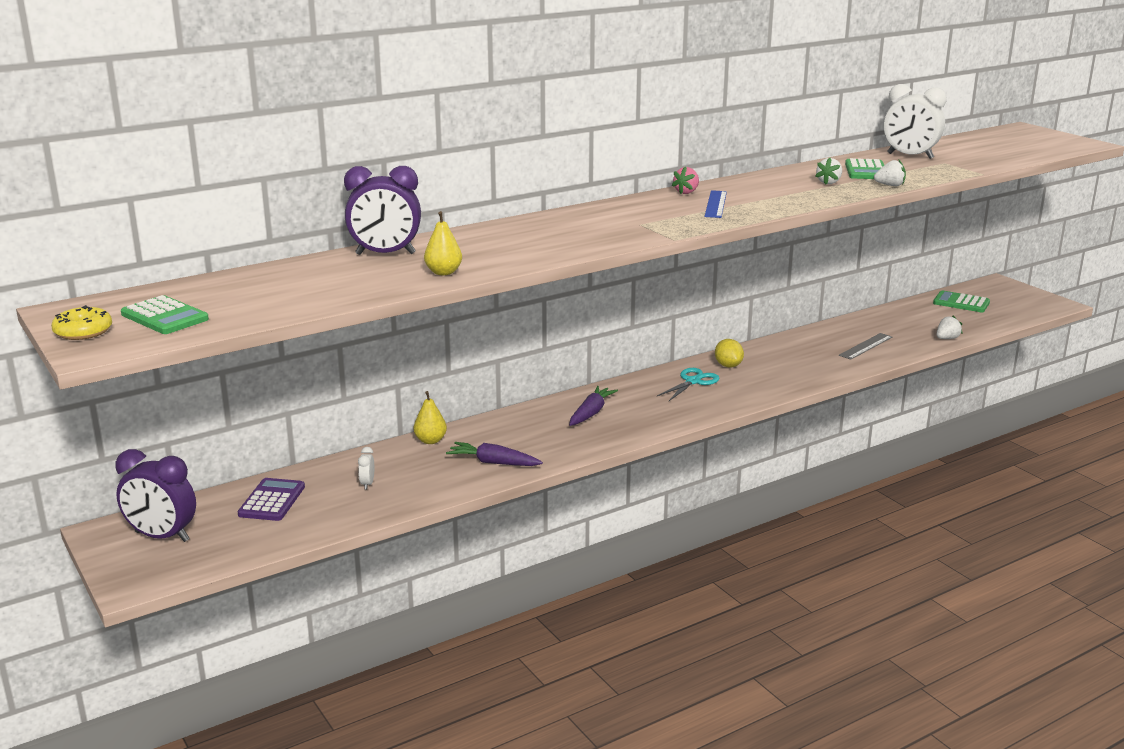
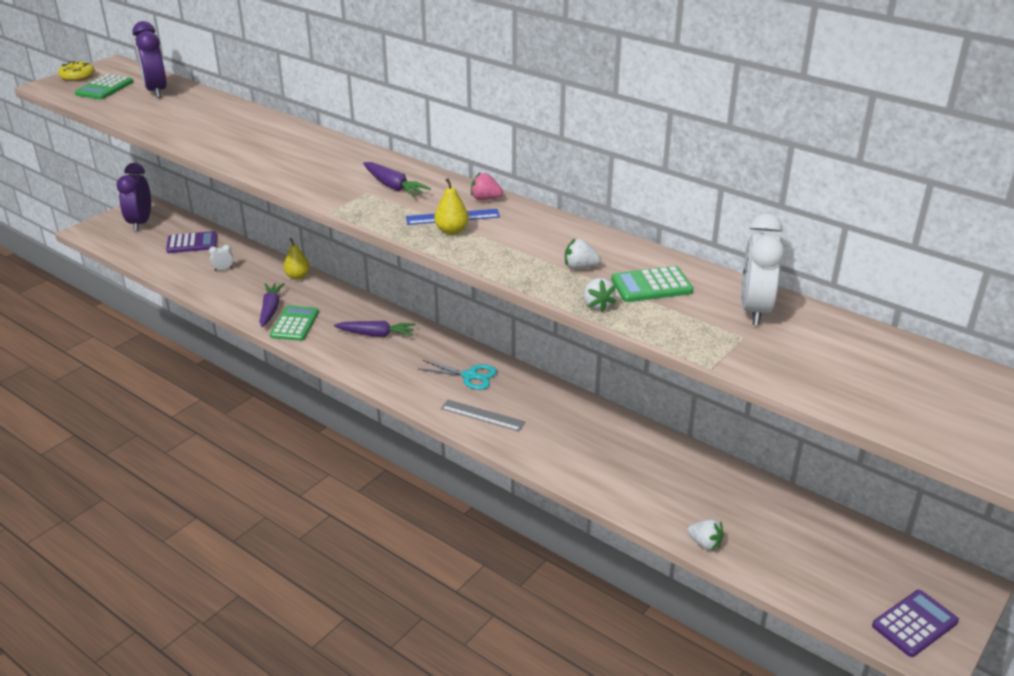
camera: 70 degrees right, 10 degrees up
(385, 254) = (245, 118): purple clock -> purple clock (156, 91)
(443, 272) = (209, 143): yellow pear -> yellow pear (452, 231)
(634, 215) = (393, 186): none -> purple carrot
(728, 365) = (519, 391): yellow lemon -> none
(865, 346) = (633, 477): grey ruler -> grey ruler (482, 415)
(961, 303) = (847, 550): green calculator -> green calculator (294, 324)
(1030, 302) = (914, 624): none -> purple calculator

